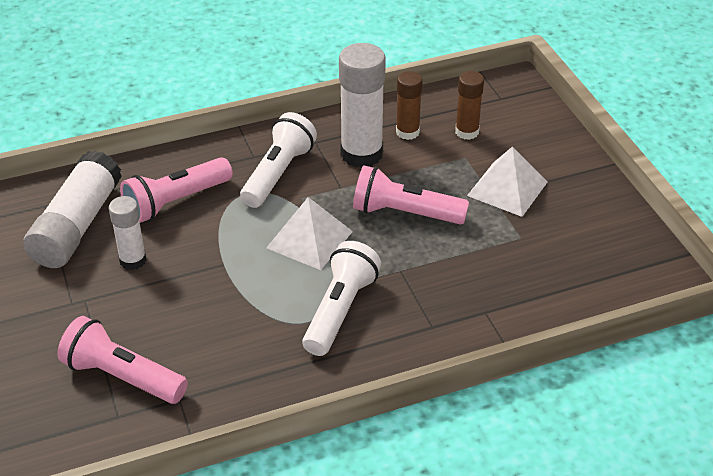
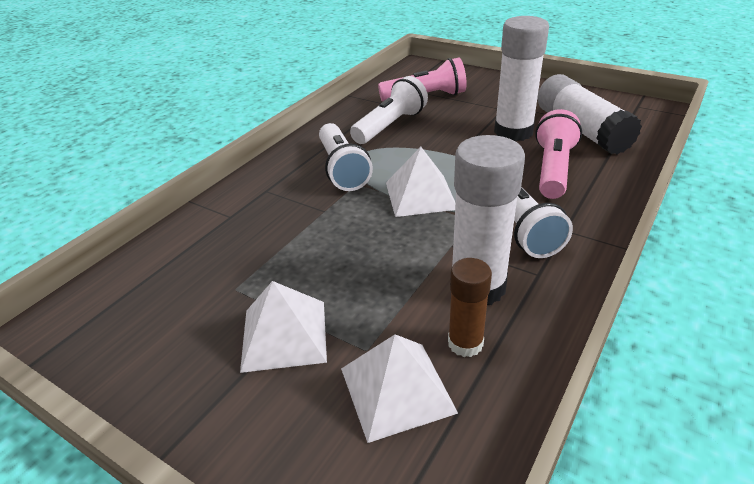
camera: 145 degrees right, 5 degrees down
(133, 260) = (513, 132): white glue stick -> white glue stick, size x1.75
(224, 348) = (390, 125): none -> white flashlight
(404, 213) = (367, 252): pink flashlight -> none
(467, 132) = (397, 390): brown glue stick -> white pyramid

